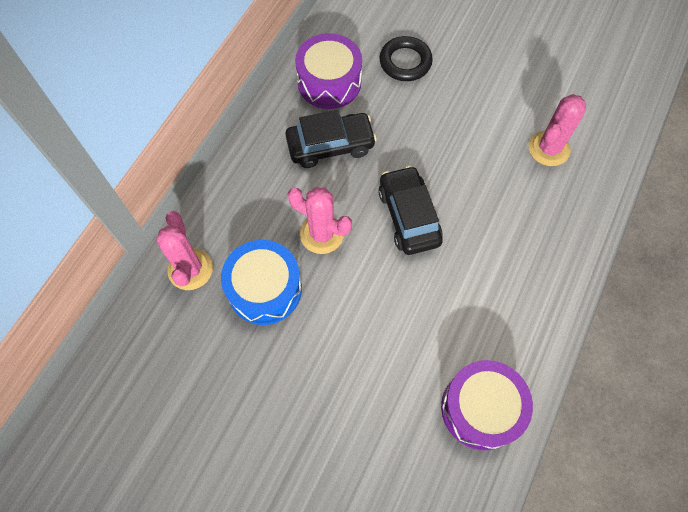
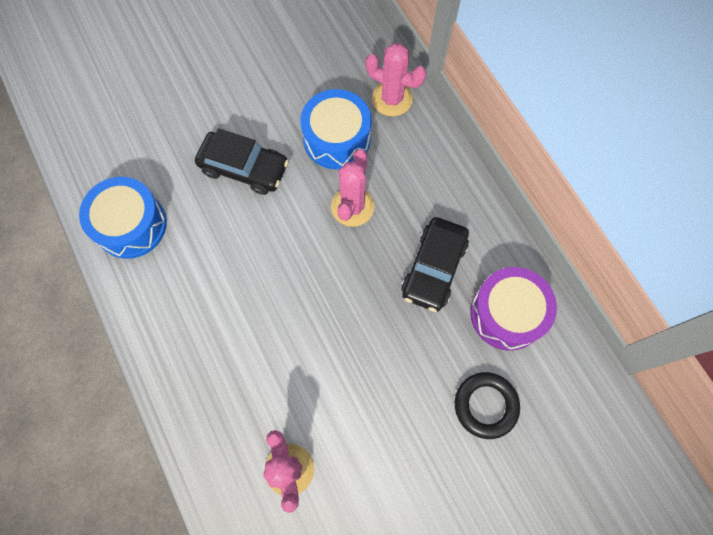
camera: 125 degrees right, 5 degrees up
(322, 234) = (352, 207): pink cactus -> pink cactus turned 45 degrees counterclockwise
(408, 216) = (317, 285): black car -> black car (244, 168)
(481, 409) = (131, 225): purple drum -> blue drum

